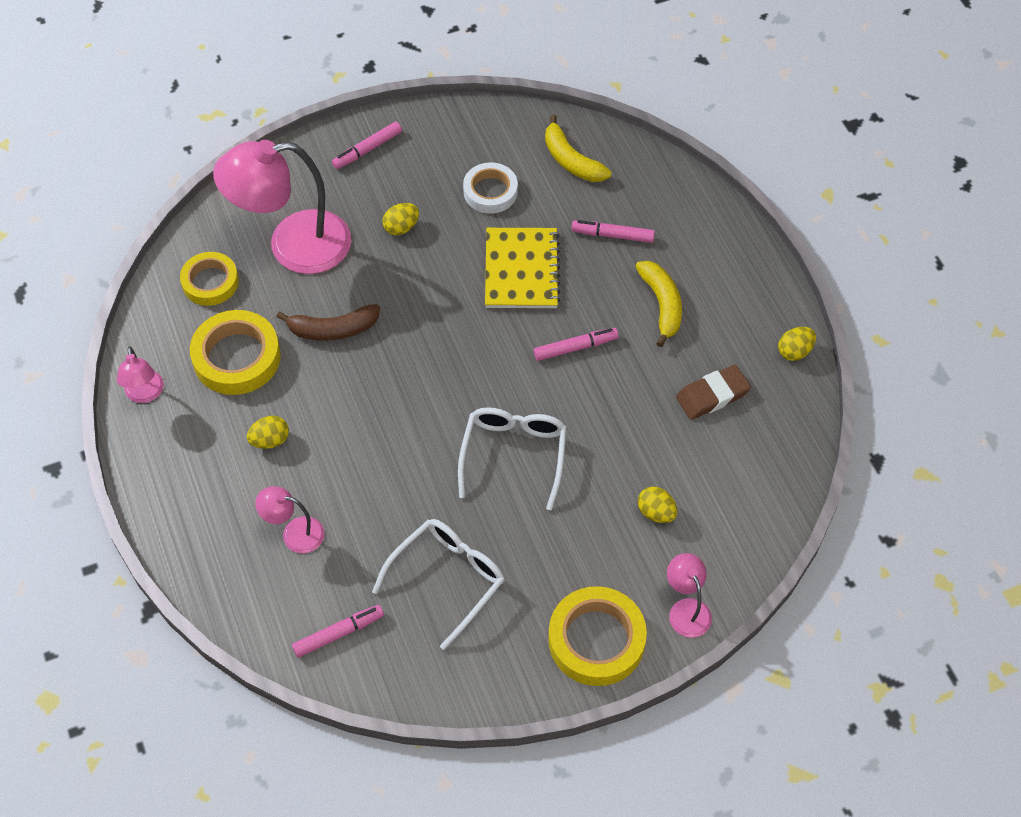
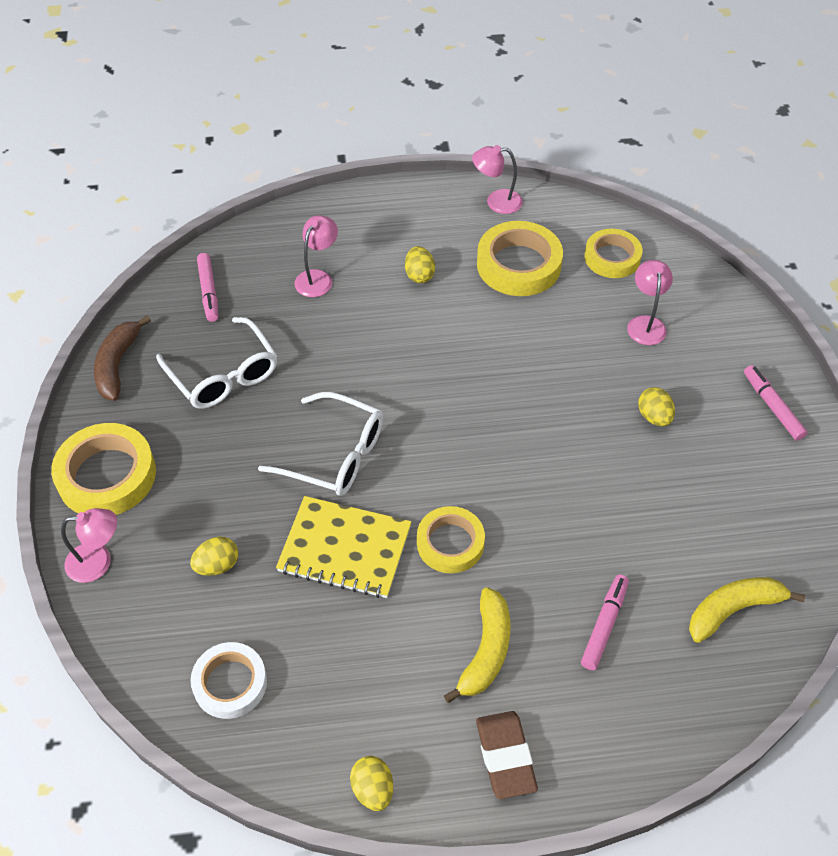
camera: 105 degrees right, 5 degrees down
(293, 246) = (645, 323): pink lamp -> pink lamp, size x0.46
(333, 329) = (532, 338): brown banana -> brown banana (118, 365)
(490, 192) = (693, 511): white tape -> white tape (230, 683)
(521, 270) = (571, 516): yellow notebook -> yellow notebook (345, 549)
(575, 347) = (450, 543): pink marker -> yellow tape
(662, 305) = (486, 651): yellow banana -> yellow banana turned 75 degrees counterclockwise
(712, 395) = (341, 668): brown eraser -> brown eraser (505, 757)

